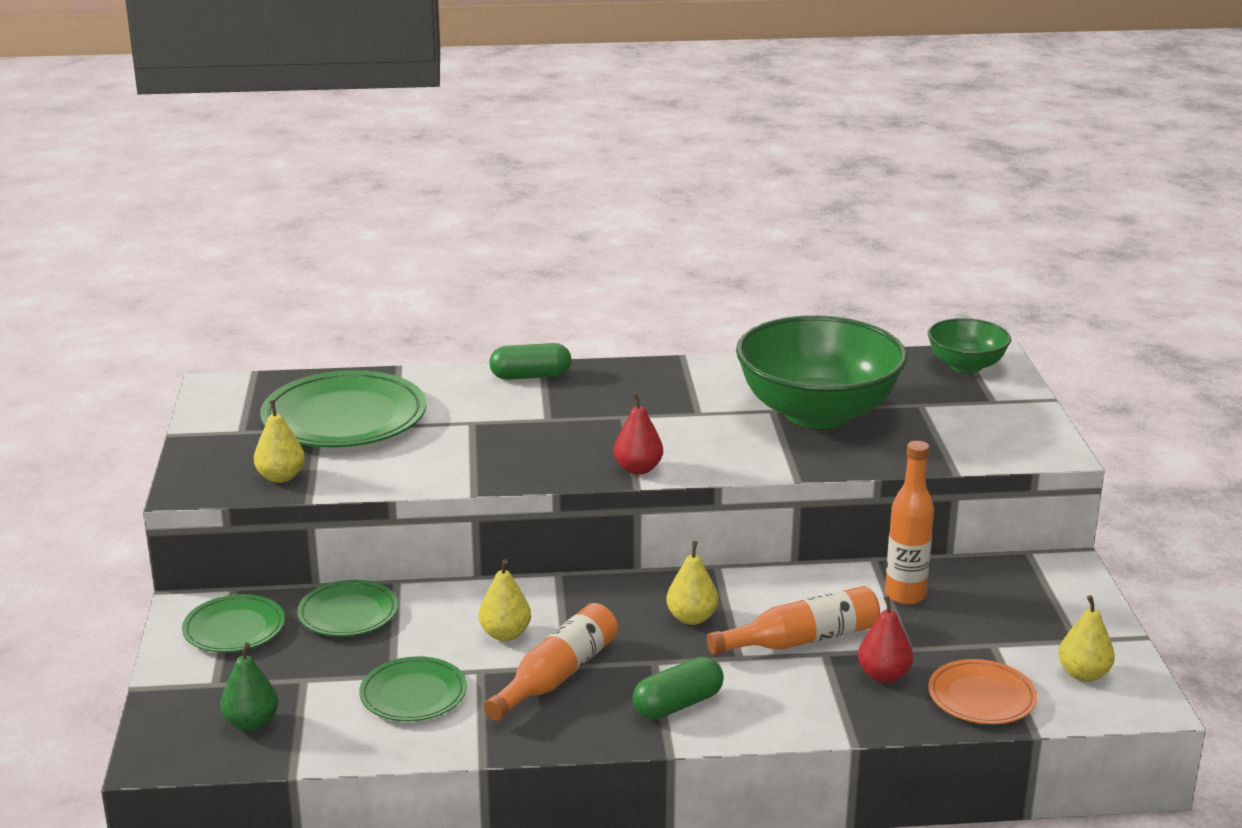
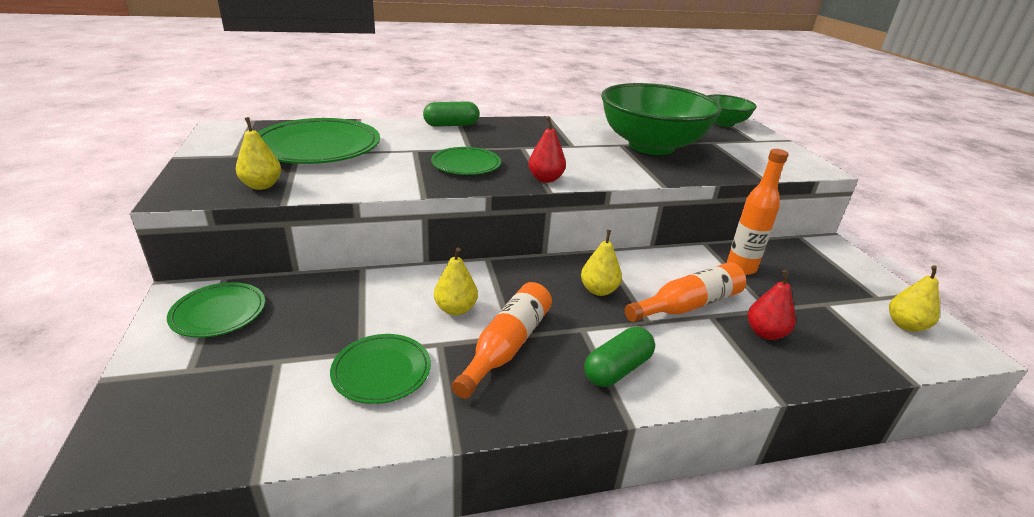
camera: 10 degrees left, 5 degrees up
(251, 723) = (219, 413): green pear -> none
(348, 613) = (322, 295): green plate -> green plate (466, 165)
(981, 697) = (849, 349): orange plate -> none

